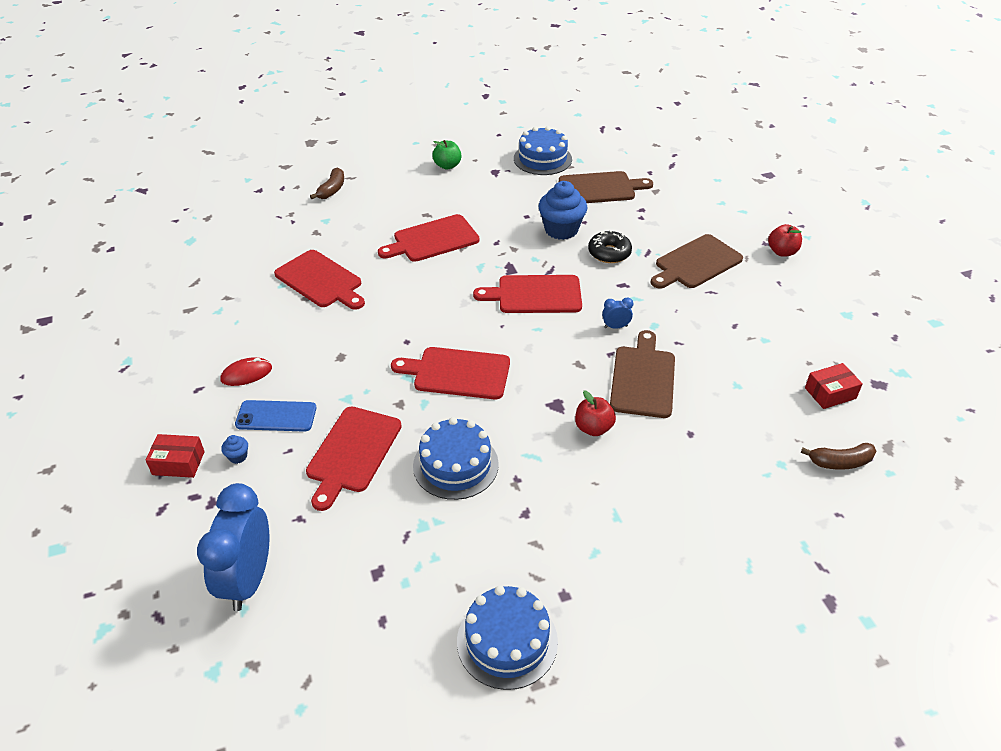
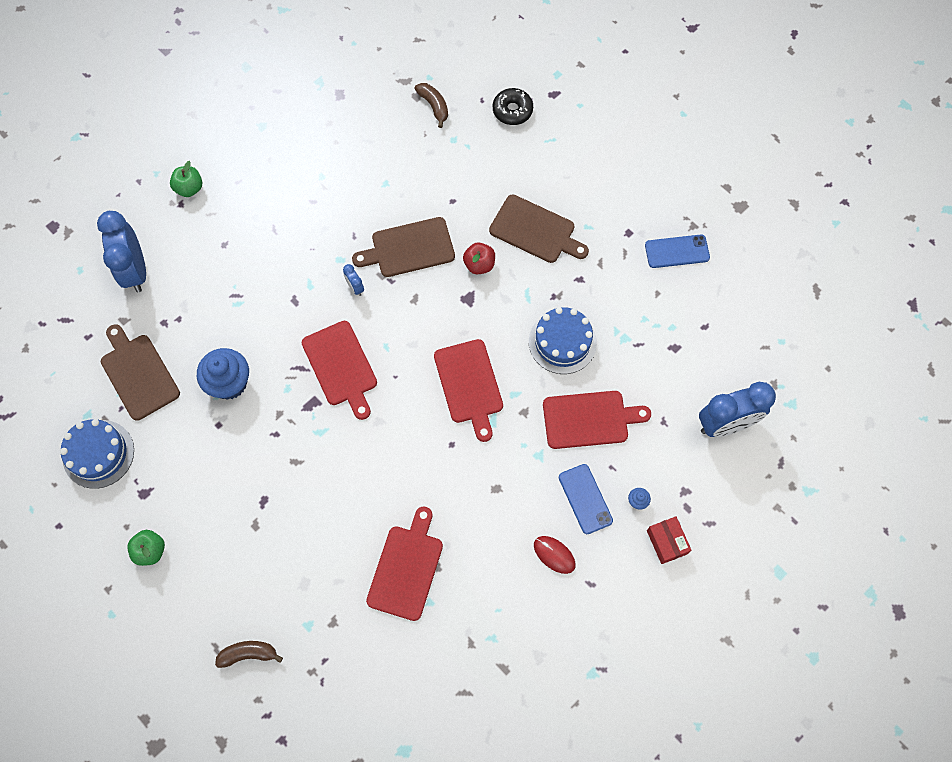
camera: 115 degrees left, 25 degrees up
(432, 239) = (296, 496): red cutting board -> none
(507, 641) = (677, 251): blue cake -> blue phone
(609, 253) = (250, 327): black donut -> black donut (512, 110)
(696, 263) = (236, 251): brown cutting board -> brown cutting board (535, 230)
(702, 205) = (135, 271): none -> blue clock
(782, 252) = (189, 188): red apple -> green apple
(830, 393) = (365, 123): red box -> none

